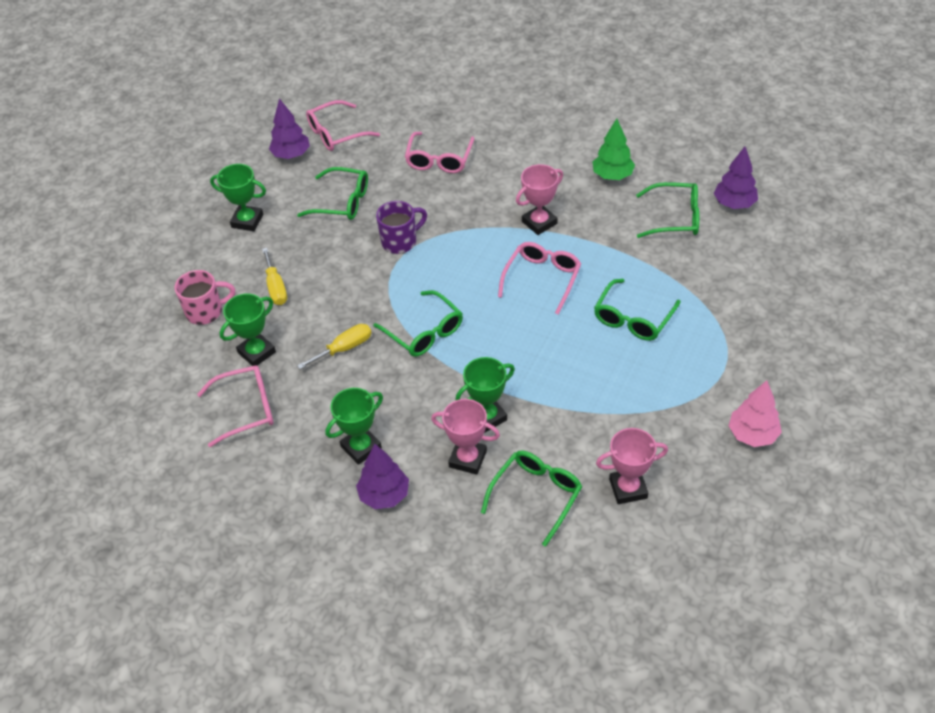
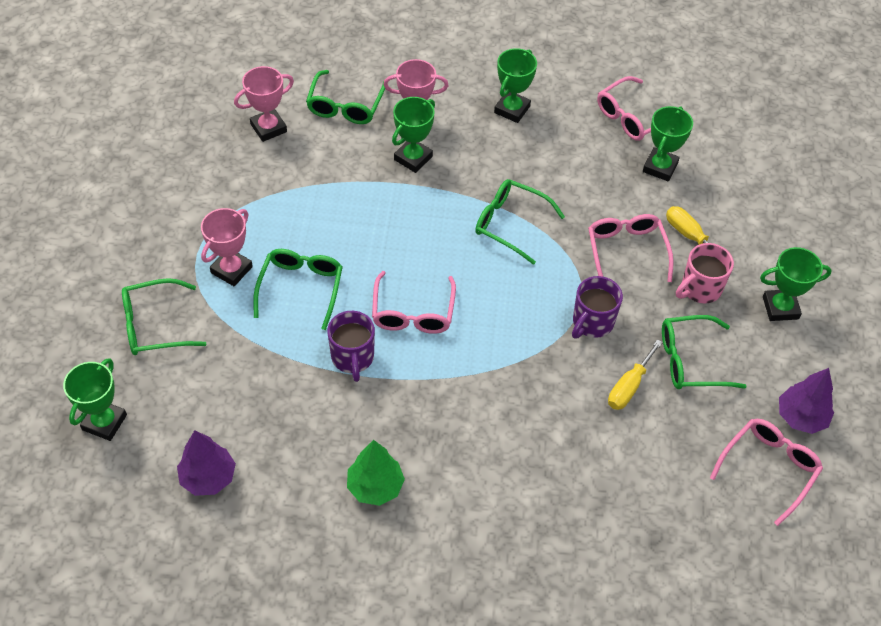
camera: 155 degrees right, 5 degrees up
(206, 311) = (740, 195): pink mug -> pink mug (700, 289)
(344, 348) = (579, 190): yellow screwdriver -> yellow screwdriver (629, 386)
(384, 495) = (472, 79): purple tree -> none
(439, 159) = (610, 457): pink glasses -> pink glasses (626, 251)
(539, 223) = (443, 388): pink trophy -> pink trophy (231, 270)
(604, 257) = (352, 358): none -> purple mug
(675, 218) = (280, 436): green glasses -> green glasses (154, 325)
(752, 435) = (163, 196): pink tree -> none
(813, 254) = (104, 422): none -> green trophy

